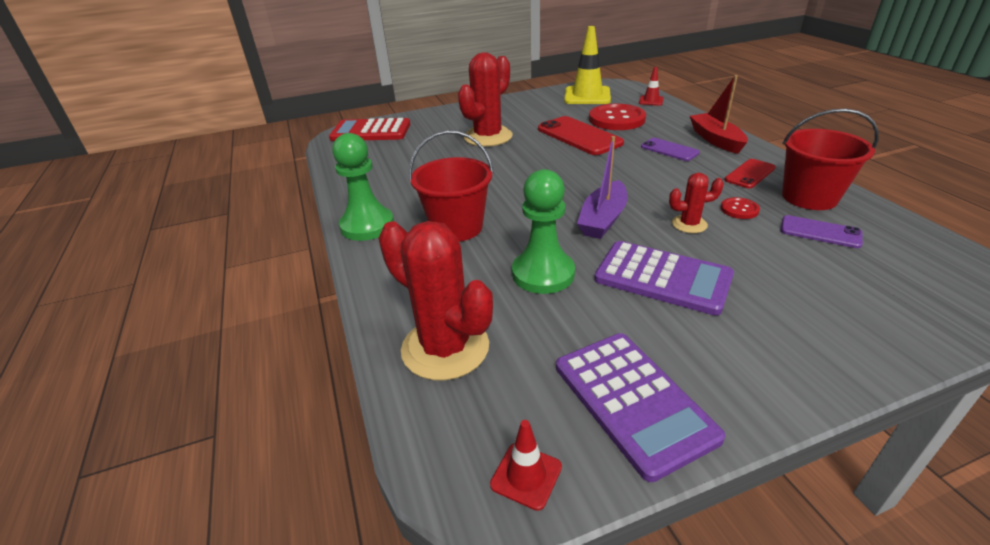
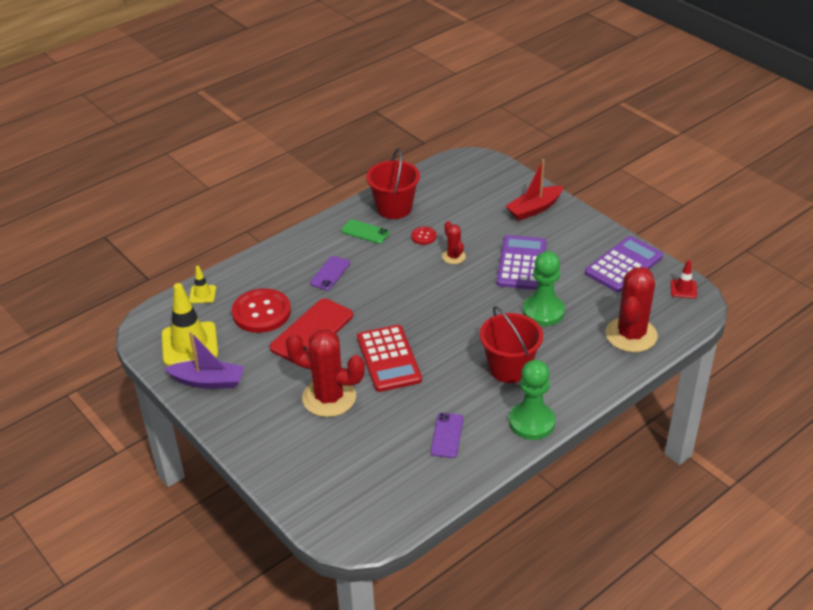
camera: 110 degrees left, 5 degrees up
(371, 131) = (337, 509): red calculator -> red calculator (388, 359)
(603, 219) = (464, 295): purple boat -> purple boat (208, 381)
(651, 101) = (202, 294): red traffic cone -> yellow traffic cone
(715, 140) = (301, 249): red boat -> red boat (534, 209)
(749, 174) = (365, 232): red phone -> green phone
(820, 232) = (440, 206): purple phone -> purple phone (447, 435)

